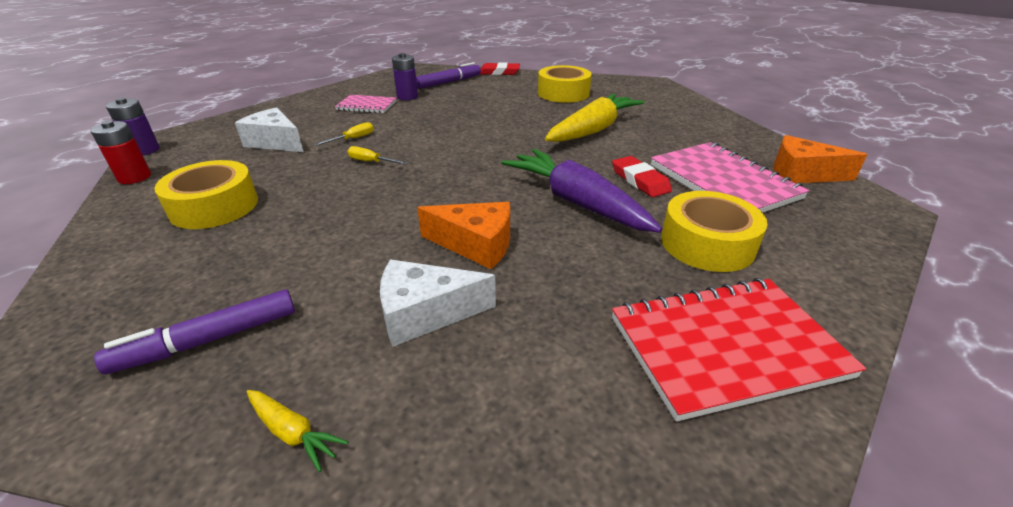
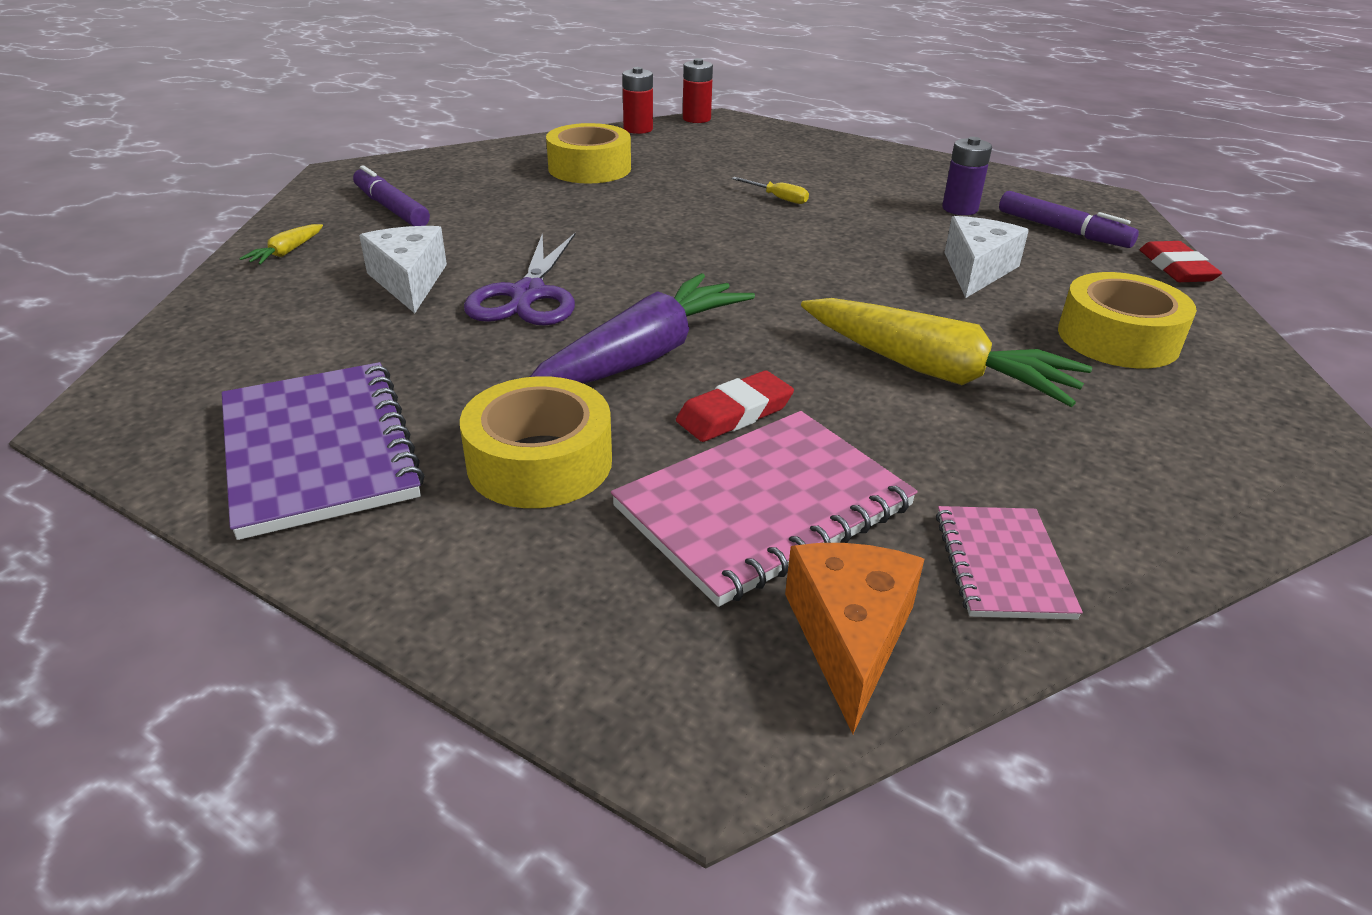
camera: 80 degrees right, 0 degrees up
(144, 150) = (696, 119): purple battery -> red battery
(275, 142) = (745, 163): white cheese -> white cheese (976, 270)
(367, 106) = (898, 189): pink notebook -> pink notebook (1002, 564)
(371, 162) = (715, 217): yellow screwdriver -> none
(476, 245) = (528, 295): orange cheese -> purple scissors
(726, 347) = (318, 450): red notebook -> purple notebook

